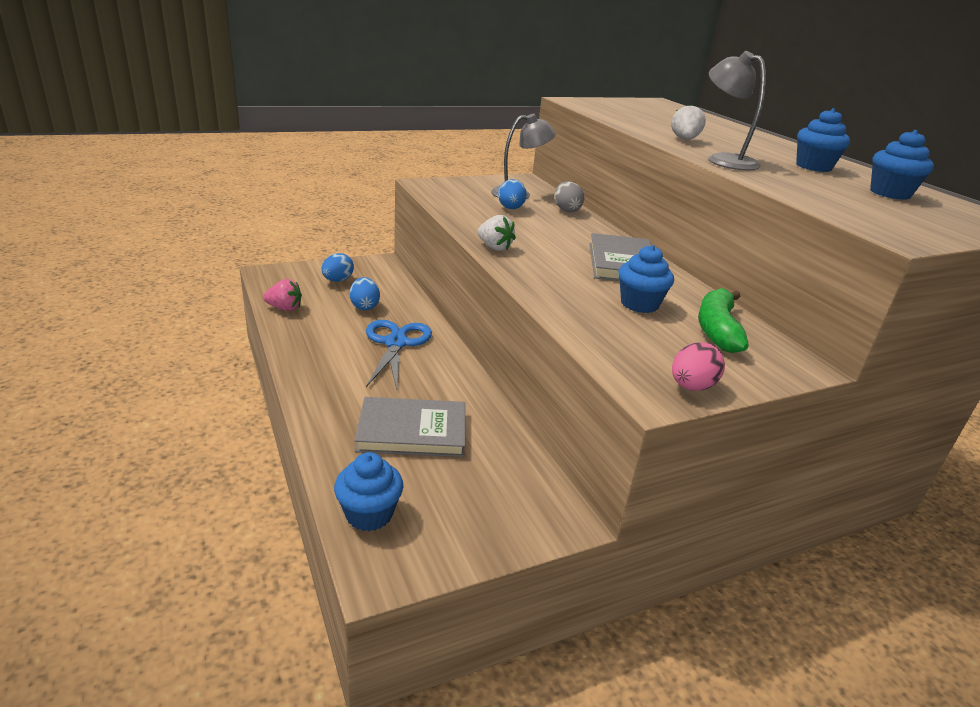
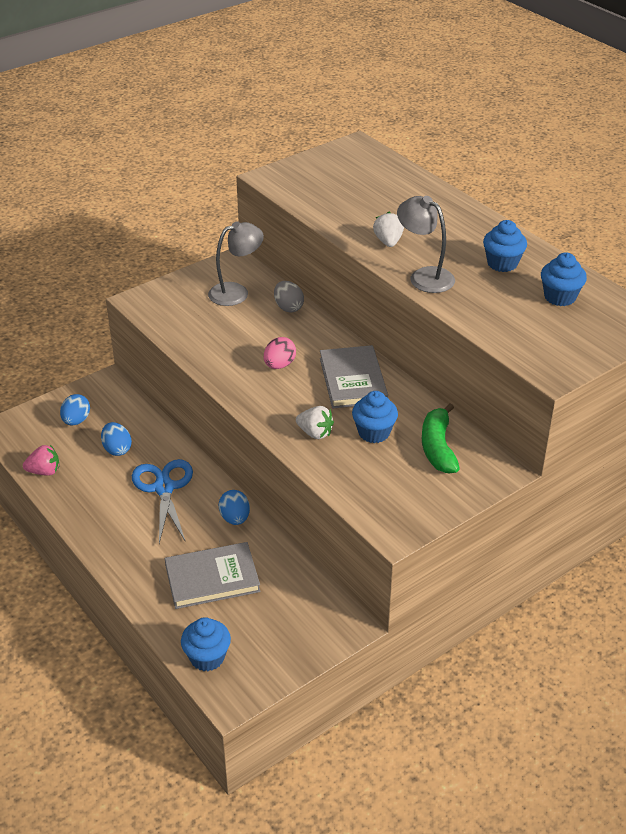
camera: 10 degrees left, 10 degrees up
(494, 247) = (237, 388): white strawberry -> white strawberry (315, 433)
(510, 208) = (235, 321): blue egg -> blue egg (235, 518)
(691, 387) = (420, 516): pink egg -> pink egg (279, 365)

